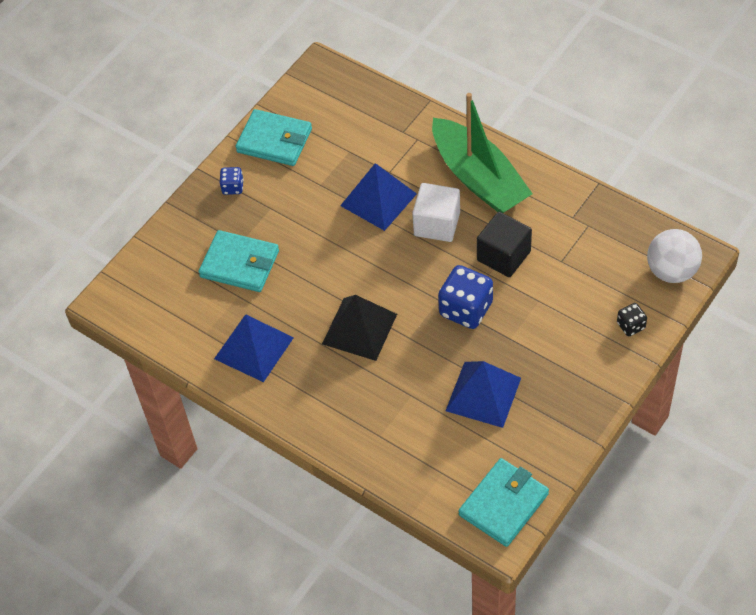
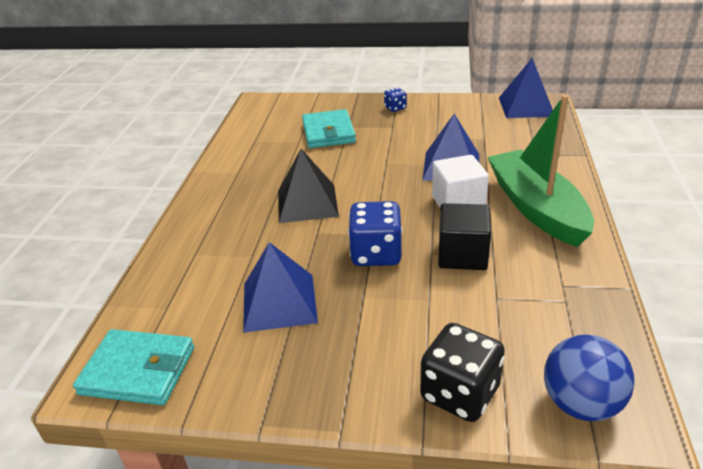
camera: 60 degrees right, 20 degrees down
(254, 348) = (253, 163): blue pyramid -> blue pyramid (526, 106)
(274, 141) = (455, 108): turquoise wallet -> none
(478, 178) = (536, 208): green boat -> green boat turned 135 degrees clockwise
(631, 326) = (460, 393): black dice -> black dice, size x1.93
(671, 271) = (581, 404): white ball -> blue ball

